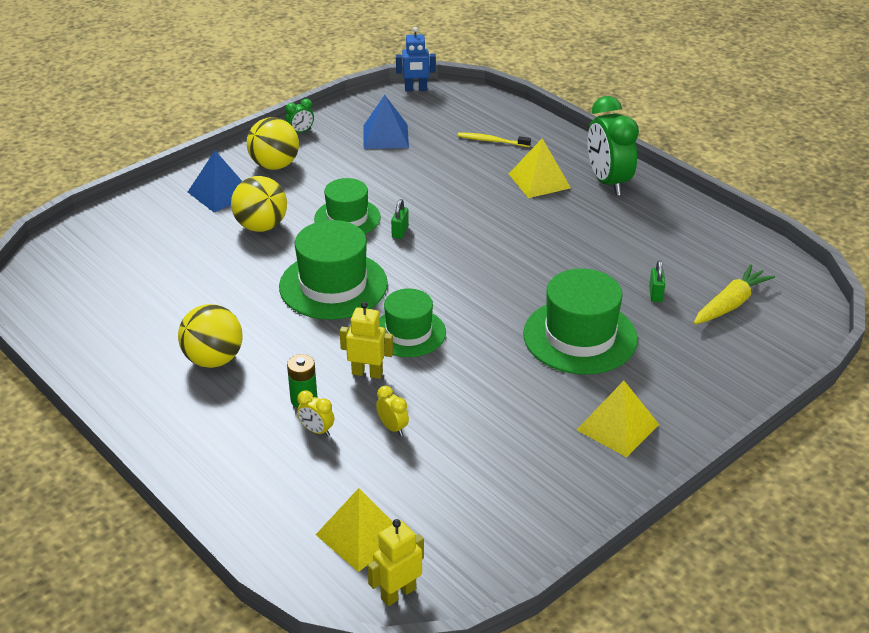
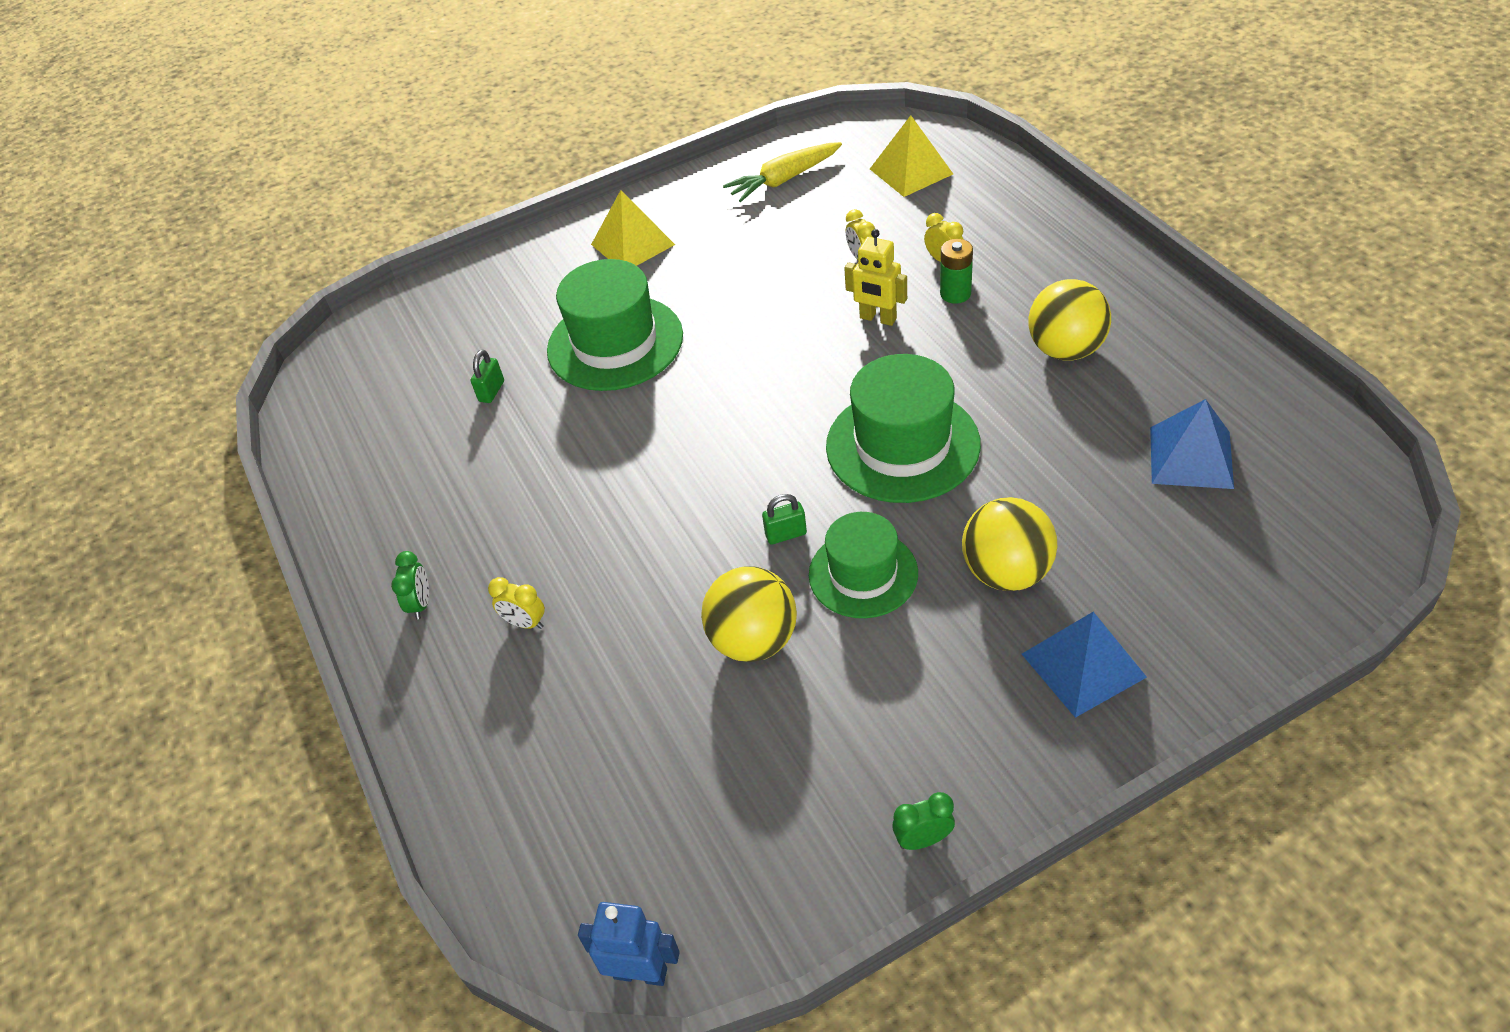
camera: 160 degrees left, 10 degrees up
(274, 165) = (981, 732): yellow ball -> yellow ball (753, 640)
(385, 136) = (751, 795): blue pyramid -> blue pyramid (1191, 457)
(398, 593) = (886, 132): yellow robot -> none
(400, 232) = (786, 534): green padlock -> green padlock turned 45 degrees clockwise
(408, 333) = (816, 365): green hat -> none
(492, 141) = (555, 746): yellow toothbrush -> none
(539, 180) = (525, 623): yellow pyramid -> yellow clock
(608, 182) = (421, 604): green clock -> green clock, size x0.43
(730, 304) = (415, 370): yellow carrot -> yellow carrot (784, 180)

